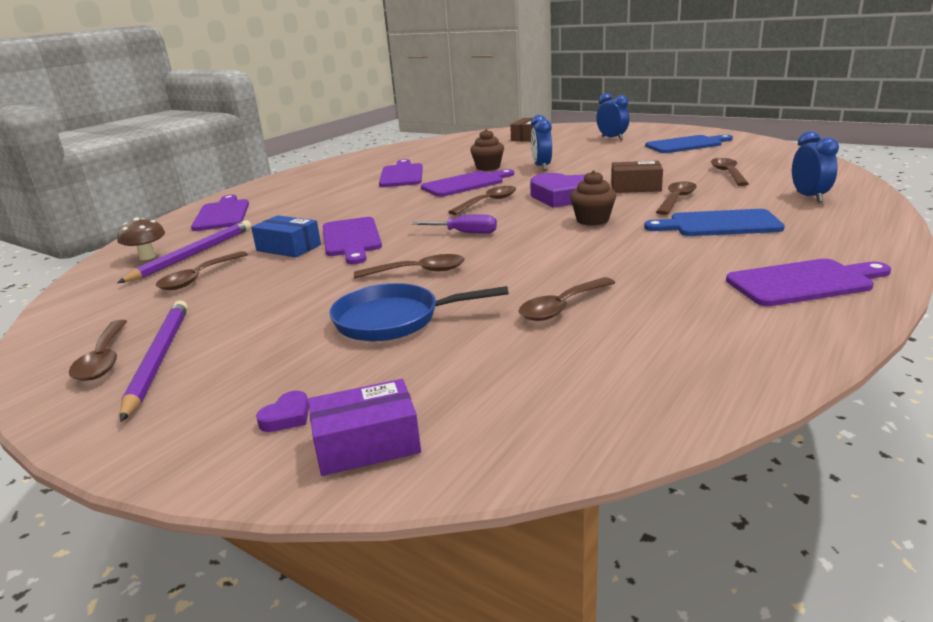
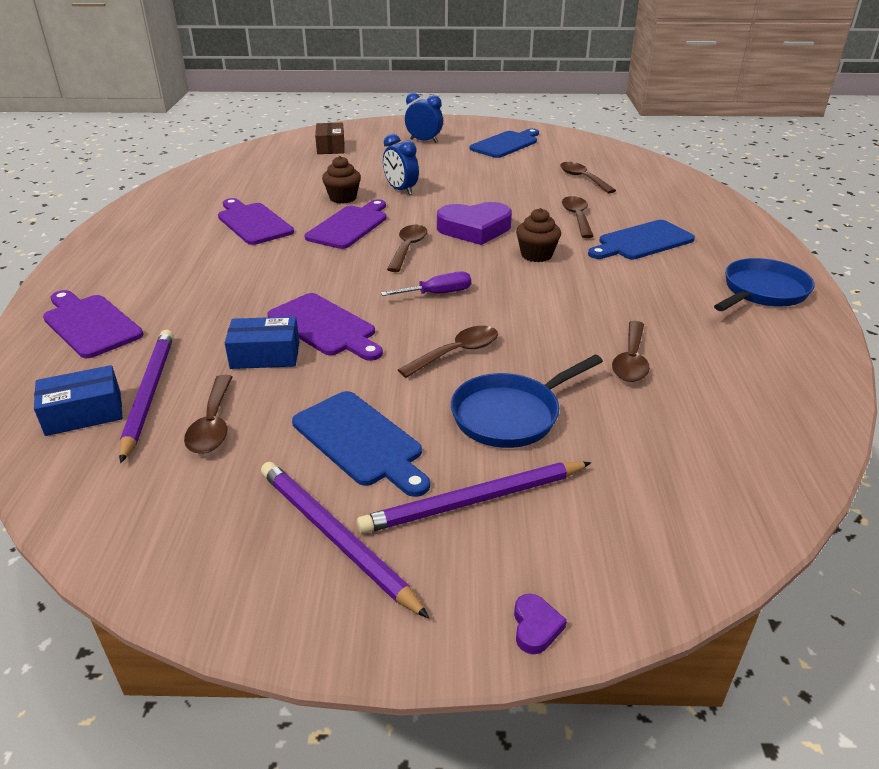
camera: 35 degrees left, 10 degrees up
(104, 359) = (269, 562): brown spoon -> none
(147, 257) = (84, 413): brown mushroom -> blue box
(264, 309) = (360, 441): none -> blue cutting board
(276, 366) = (474, 501): none -> purple pencil
(287, 417) = (562, 546): purple heart -> purple heart (535, 627)
(367, 444) = (660, 543): purple box -> none
(635, 187) = (525, 207): brown box -> none
(803, 282) = (762, 292): purple cutting board -> blue pan
(809, 197) = (672, 199): blue clock -> none

